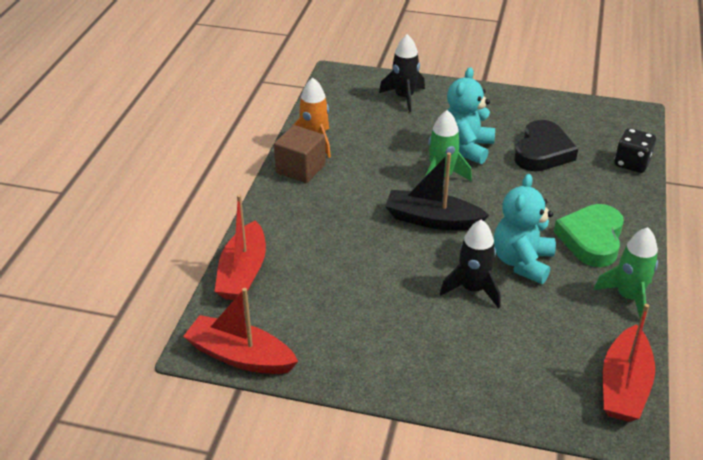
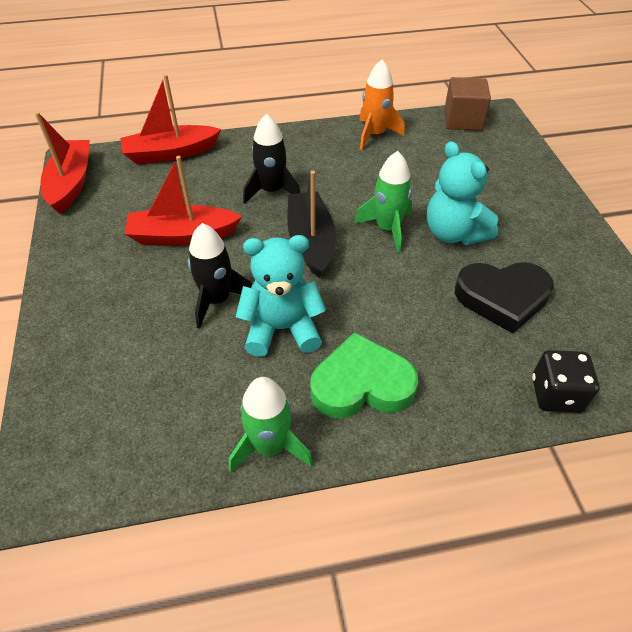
camera: 65 degrees right, 10 degrees up
(300, 169) = (330, 139): brown cube -> brown cube (463, 120)
(404, 97) = (503, 165): black rocket -> black rocket (272, 191)
(466, 148) = (454, 233): turquoise teddy bear -> turquoise teddy bear turned 120 degrees counterclockwise
(624, 386) = (109, 473): red boat -> red boat (182, 235)

